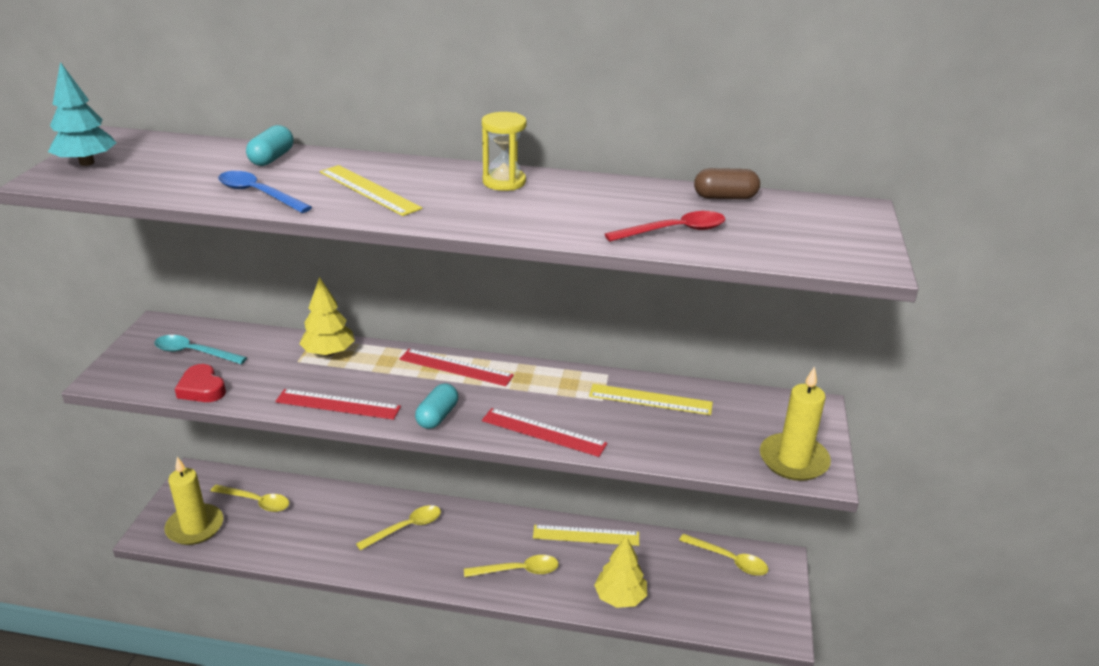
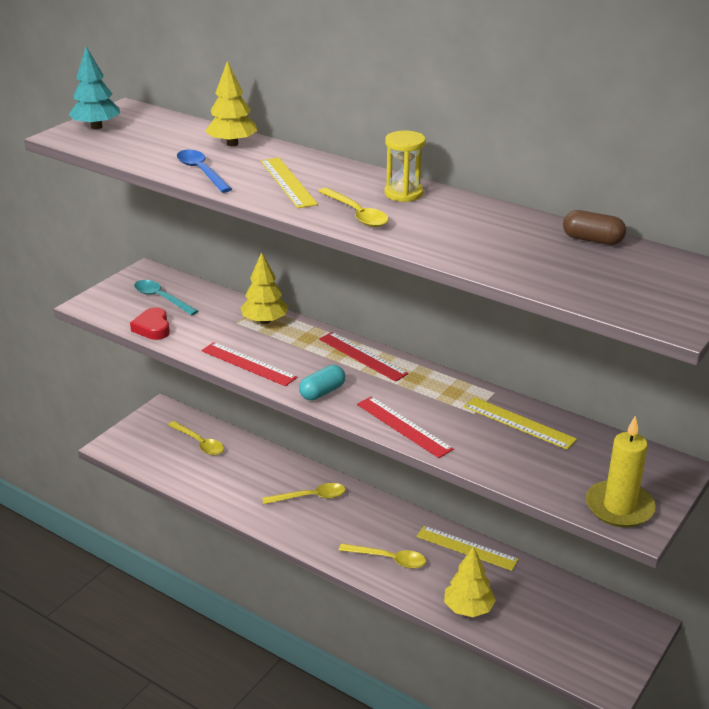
camera: 25 degrees right, 0 degrees up
(195, 527) = (144, 450): yellow candle -> none
(272, 158) = (232, 144): turquoise capsule -> yellow tree
(674, 231) = (515, 261): red spoon -> none
(729, 560) = (593, 608): yellow spoon -> yellow spoon (356, 214)

